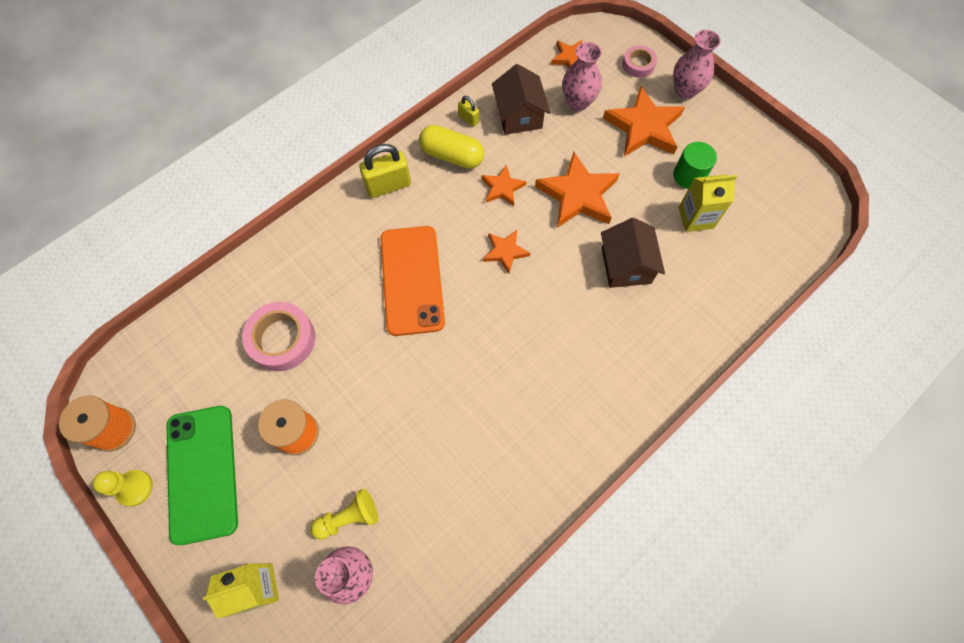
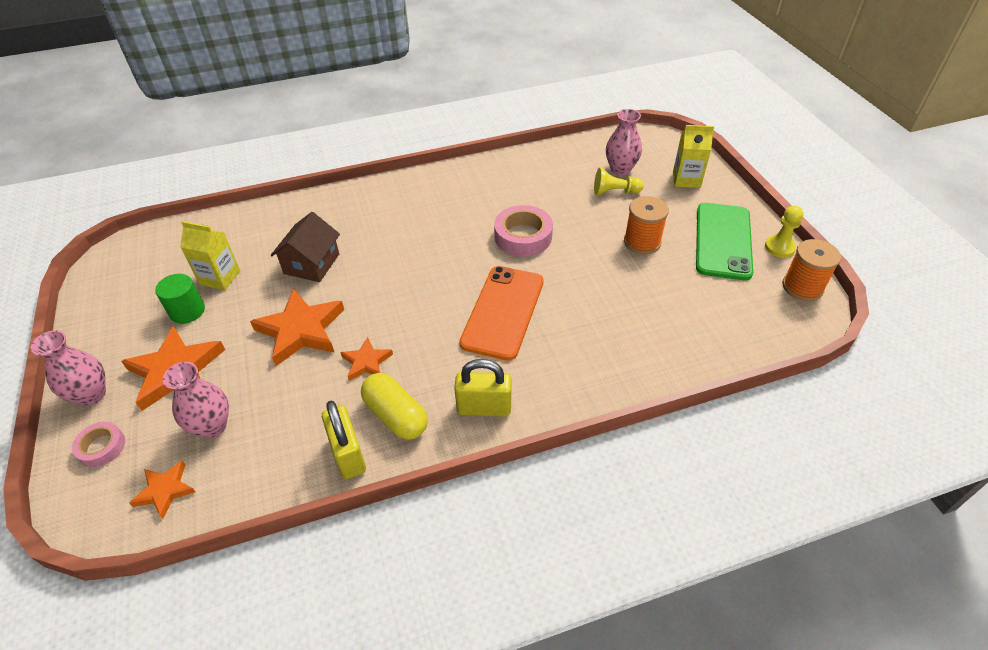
camera: 155 degrees left, 20 degrees down
(282, 339) = (641, 304): pink tape -> pink tape (523, 236)
(468, 119) = (348, 454): yellow padlock -> yellow padlock, size x1.93
(505, 252) = (404, 306): orange star -> none
(519, 115) = (289, 436): brown house -> none

